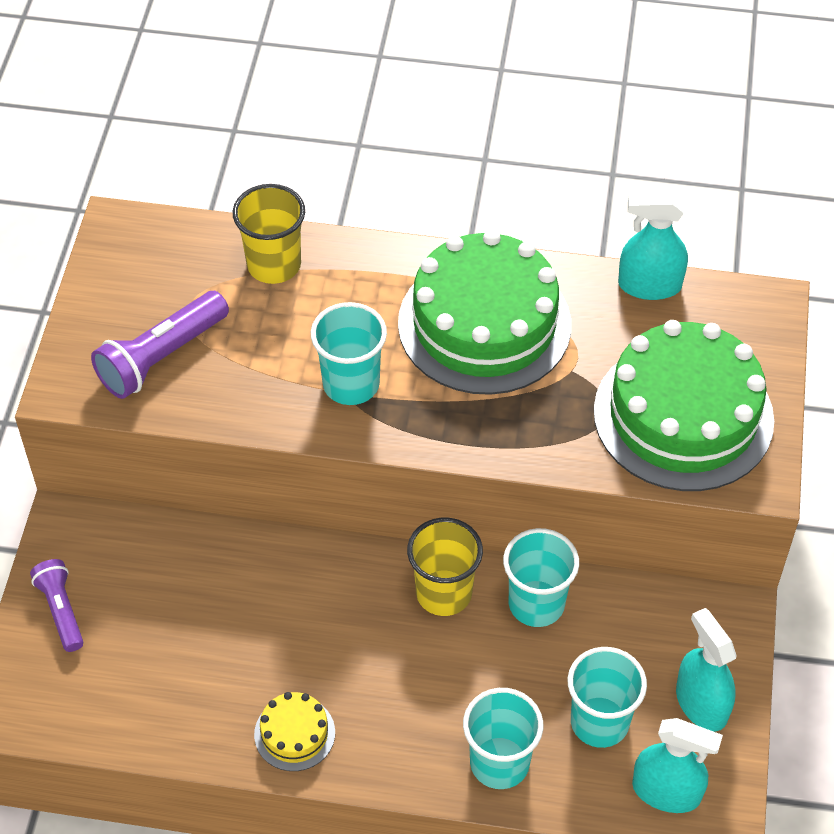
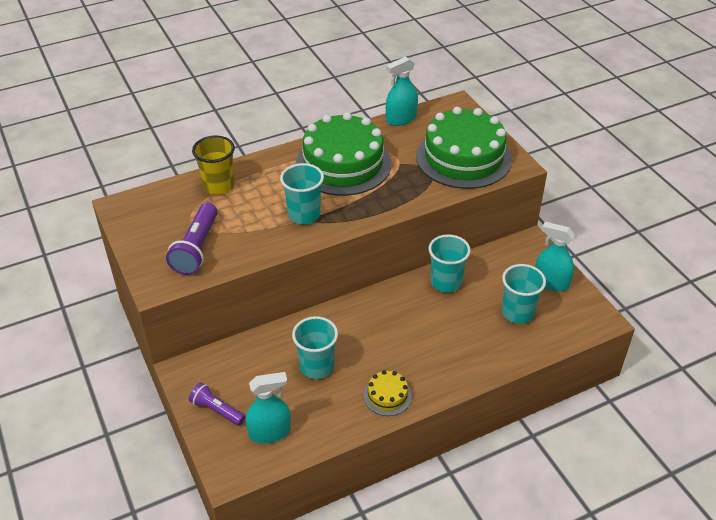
camera: 35 degrees left, 10 degrees down
(444, 593) = (401, 300): yellow cup -> none
(499, 763) = (491, 353): turquoise cup -> turquoise cup (317, 367)
(666, 791) = (570, 323): turquoise spray bottle -> turquoise spray bottle (270, 432)

